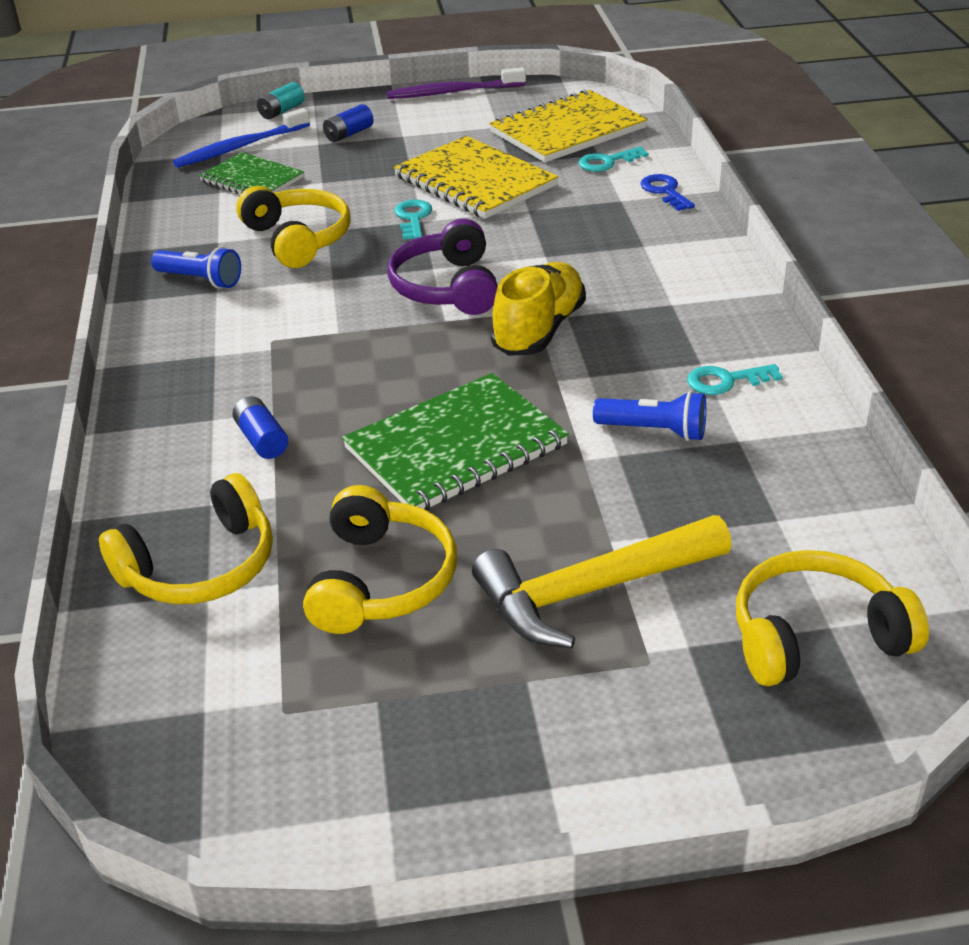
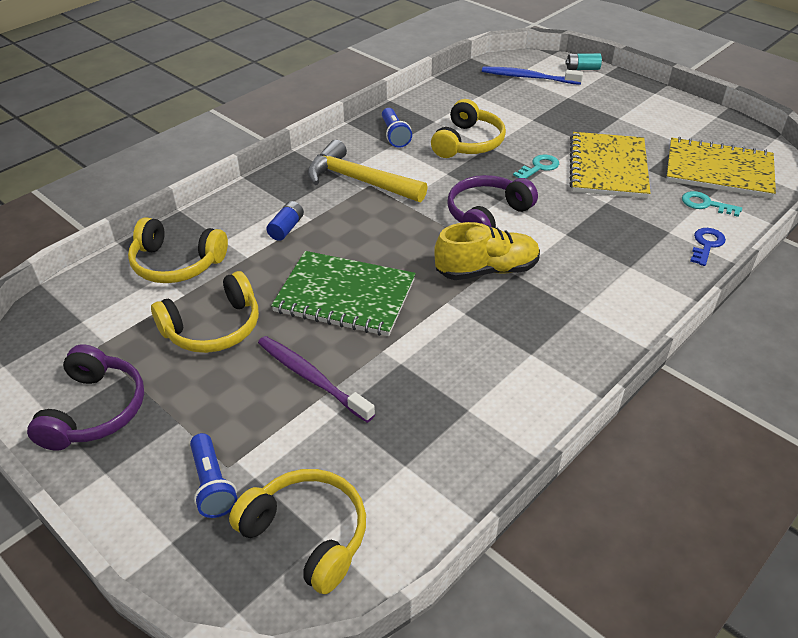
camera: 50 degrees right, 5 degrees up
(252, 179) = (503, 98): green notebook -> none
(349, 134) = (592, 101): blue battery -> none
(417, 758) = (95, 410): none -> purple headphones
(453, 92) = (693, 108): purple toothbrush -> purple toothbrush (311, 378)
(592, 590) = (269, 412): yellow hammer -> yellow hammer (359, 181)
(654, 431) = (438, 367): blue flashlight -> blue flashlight (212, 485)
(726, 381) = (524, 374): turquoise key -> none

